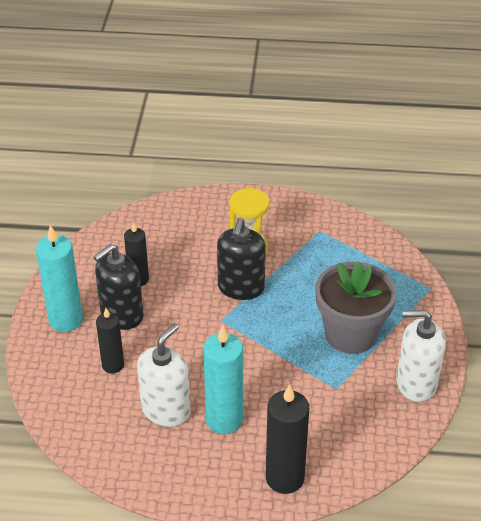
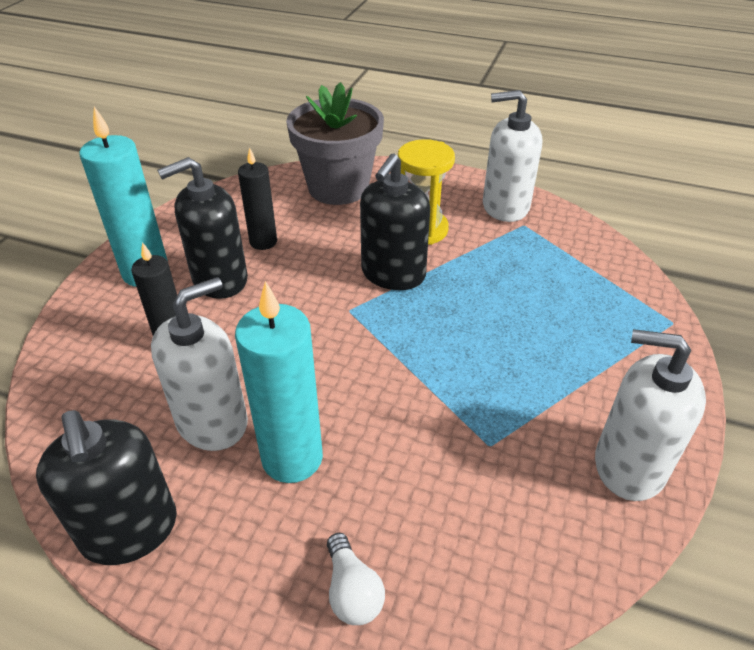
camera: 15 degrees right, 0 degrees up
(149, 477) = (130, 530): none -> black soap dispenser
(284, 478) = (352, 591): black candle -> white light bulb
(303, 217) = (505, 207): none -> white soap dispenser
(351, 334) = (535, 365): grey flower pot -> grey flower pot (338, 188)

